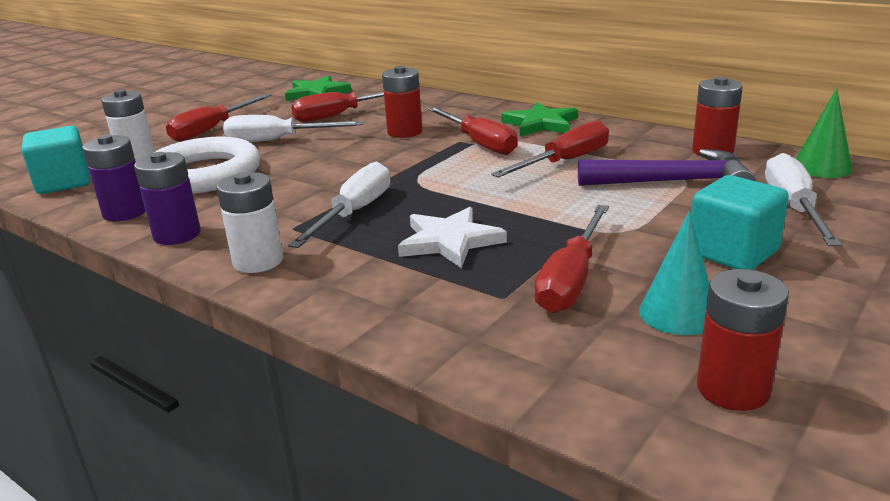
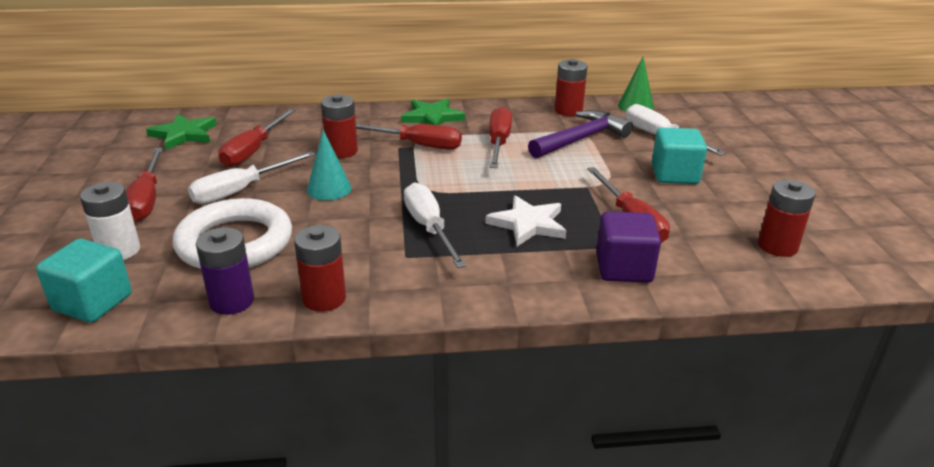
camera: 45 degrees left, 5 degrees up
(177, 235) = (324, 298): purple battery -> red battery
(258, 261) = (431, 289): white battery -> none
(466, 321) = (623, 268): none -> purple cube
(678, 313) = (704, 219): turquoise cone -> turquoise cone (329, 189)

